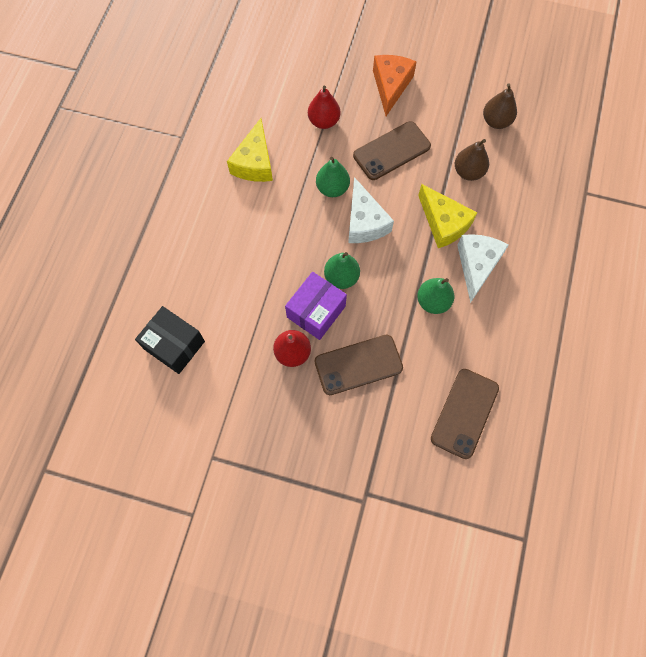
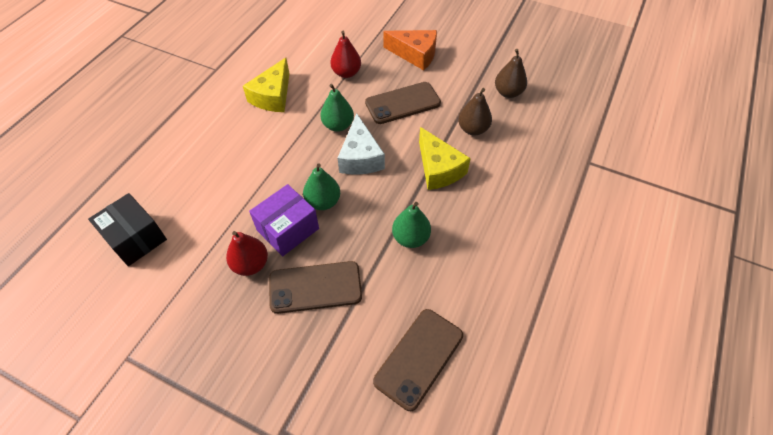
camera: 10 degrees right, 15 degrees down
(391, 86) = (415, 54): orange cheese -> orange cheese turned 90 degrees clockwise
(477, 265) = (464, 211): white cheese -> none

